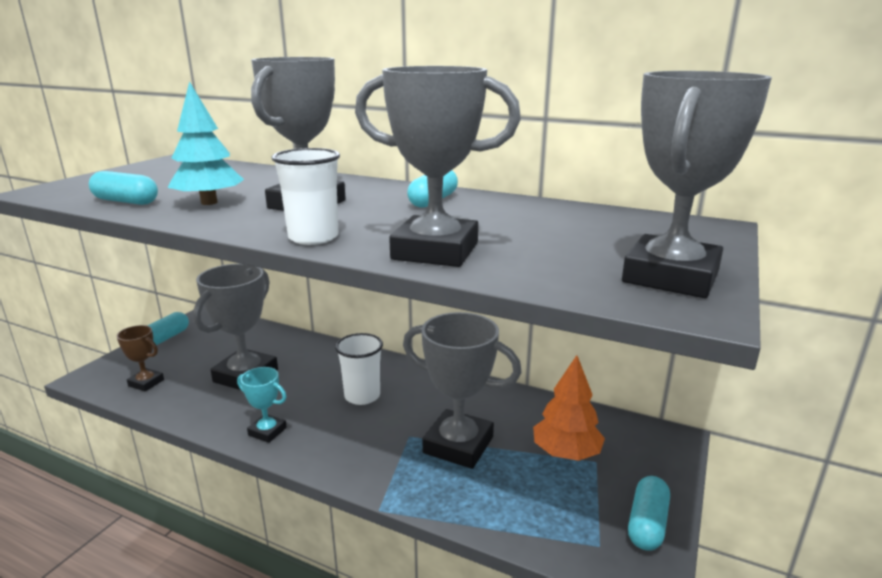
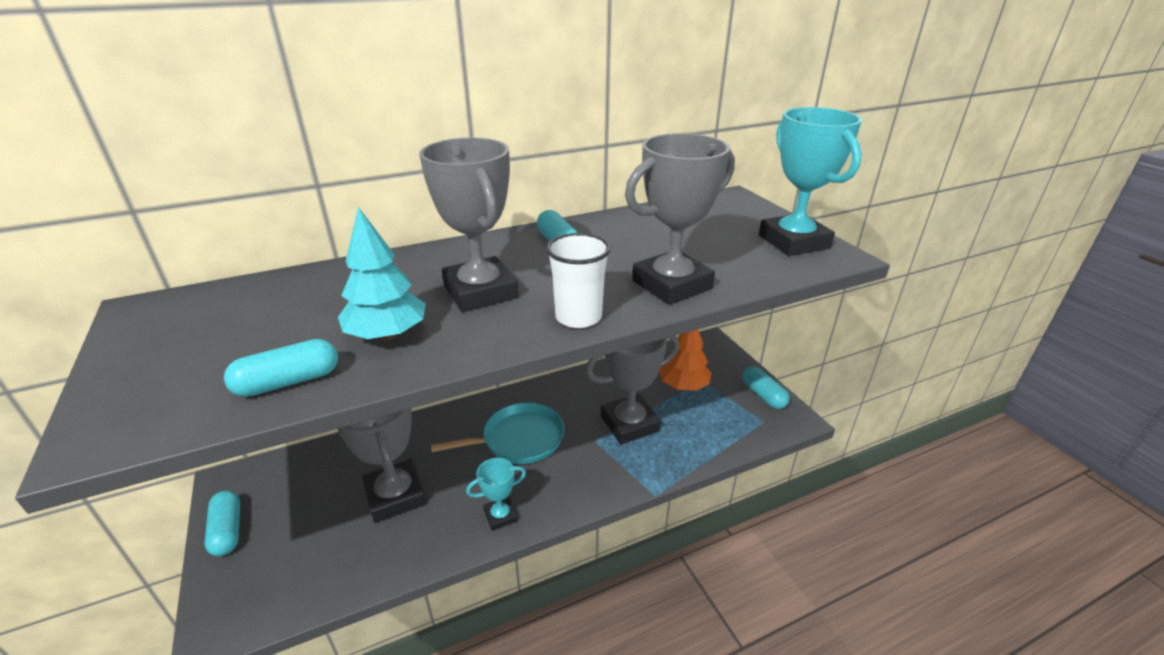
camera: 50 degrees left, 10 degrees up
(146, 383) = (304, 577): brown trophy -> none
(362, 396) = (519, 439): white cup -> turquoise pan
(670, 276) = (793, 242): grey trophy -> turquoise trophy

